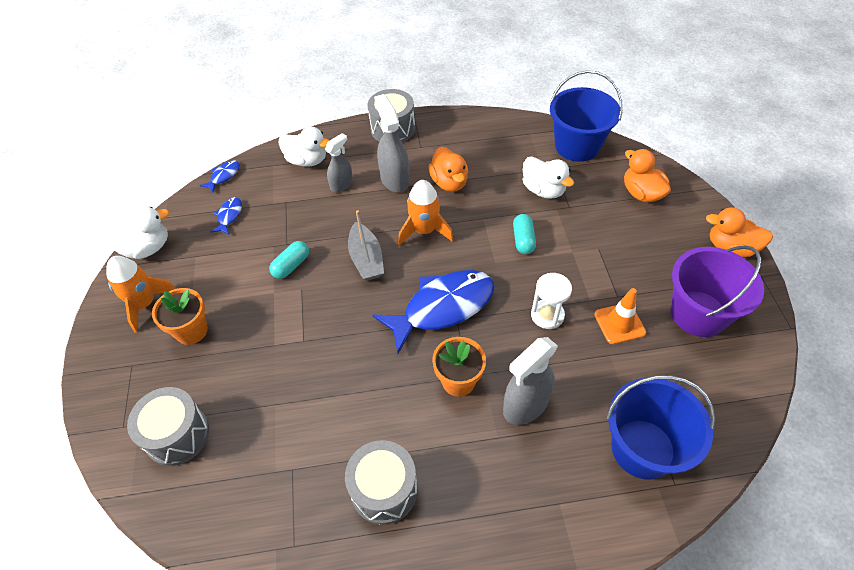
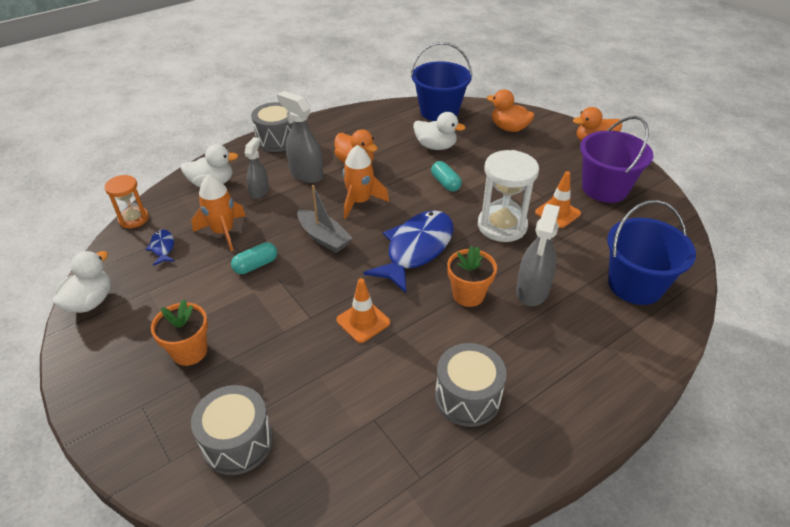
camera: 30 degrees left, 10 degrees down
(145, 304) = (120, 348): orange rocket -> orange rocket (223, 232)
(224, 176) = (133, 219): blue fish -> orange hourglass
(291, 265) = (256, 265): turquoise capsule -> turquoise capsule turned 45 degrees clockwise
(344, 365) = (363, 321): none -> orange traffic cone
(547, 315) = (502, 226): white hourglass -> white hourglass, size x1.67

